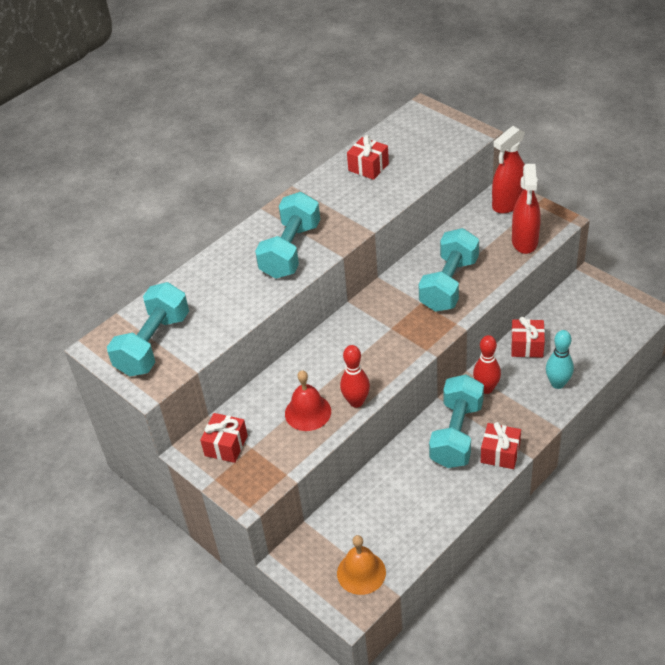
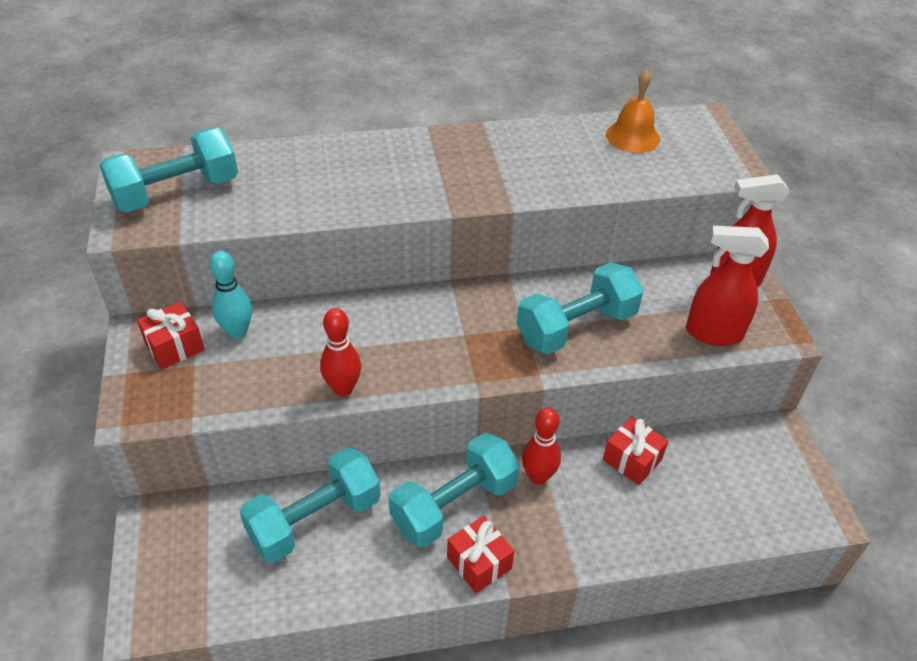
camera: 30 degrees right, 0 degrees up
(290, 250) = (407, 180): turquoise dumbbell -> turquoise dumbbell (314, 519)
(308, 412) = (285, 366): red bell -> none
(361, 572) = (198, 586): orange bell -> orange bell (632, 136)
(368, 167) = (581, 144): red gift -> none
(524, 242) = (713, 333): red spray bottle -> red spray bottle turned 60 degrees clockwise
(557, 383) = (627, 528): turquoise bowling pin -> turquoise bowling pin (237, 332)

